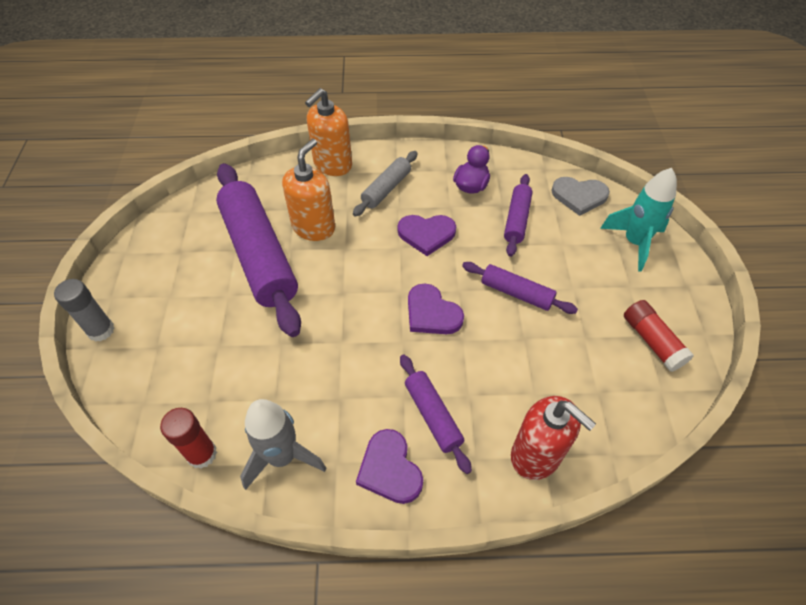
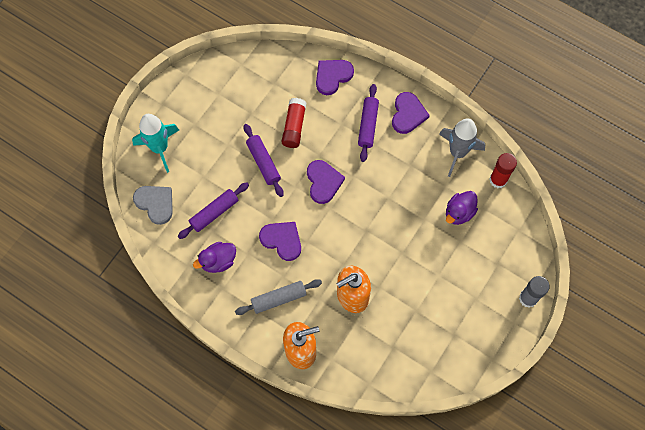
camera: 145 degrees left, 15 degrees up
(238, 377) = (459, 213): none -> purple duck
(259, 254) = (402, 296): purple rolling pin -> none
(536, 455) = (332, 76): red soap dispenser -> purple heart
(652, 341) = (218, 88): red glue stick -> red glue stick (294, 127)

